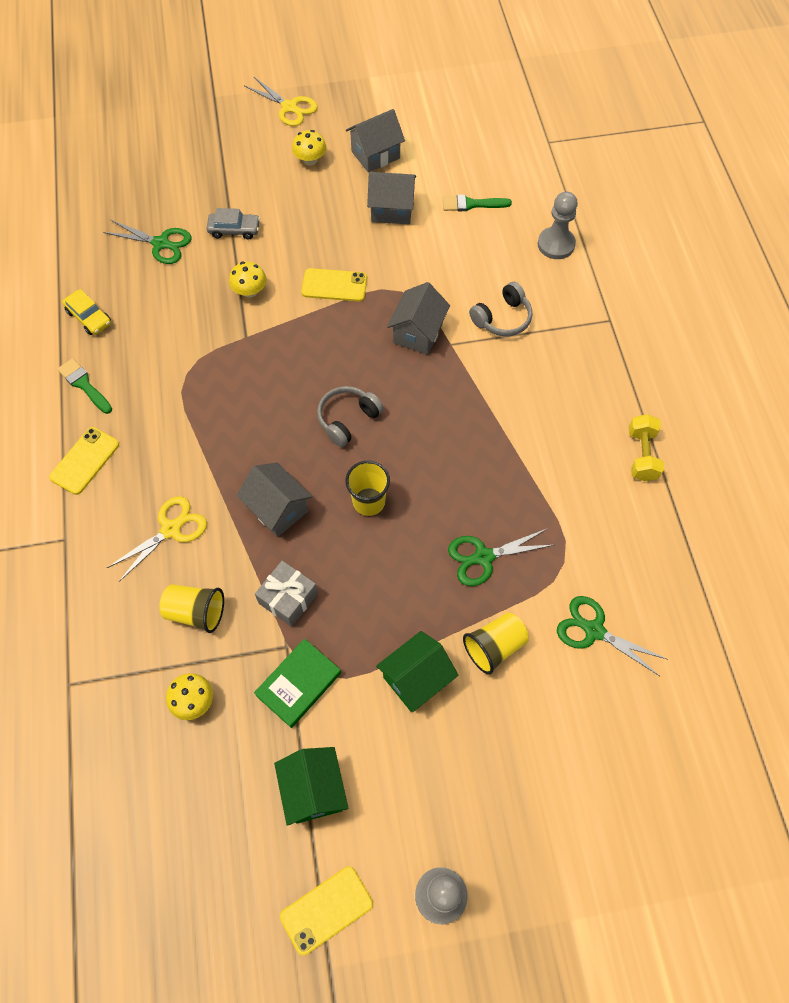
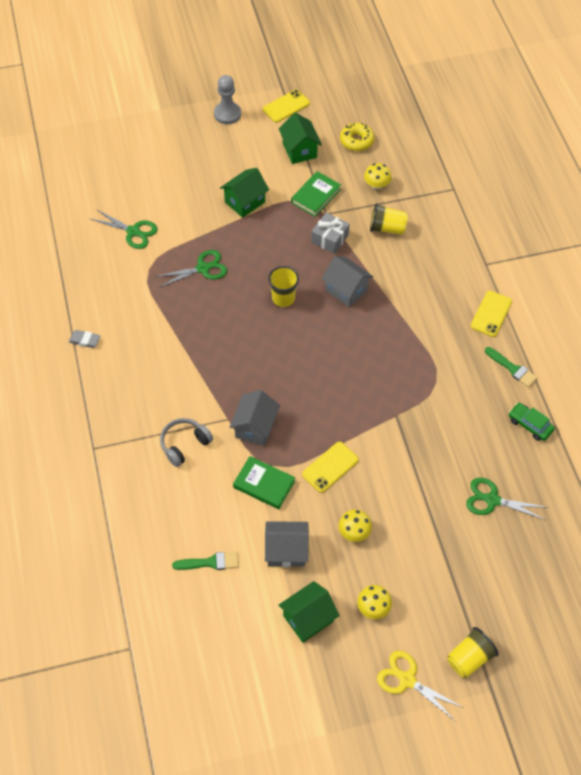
camera: 175 degrees right, 5 degrees down
(89, 317) = (529, 425): yellow car -> green car
(171, 529) = (416, 273): yellow scissors -> none
(208, 807) = (356, 141): none -> yellow donut
(234, 230) = (429, 519): grey car -> none
(250, 291) = (402, 457): yellow mushroom -> yellow mushroom (354, 532)
(334, 285) = (330, 467): yellow phone -> yellow phone turned 45 degrees counterclockwise
(348, 419) = (304, 354): grey headphones -> none
(375, 155) = (308, 618): grey house -> green house
(411, 272) = (264, 484): none -> green book
(494, 647) = (197, 220): yellow cup -> yellow cup (469, 658)
(556, 244) = (133, 521): grey pawn -> none
(642, 455) = (85, 340): yellow dumbbell -> grey eraser

